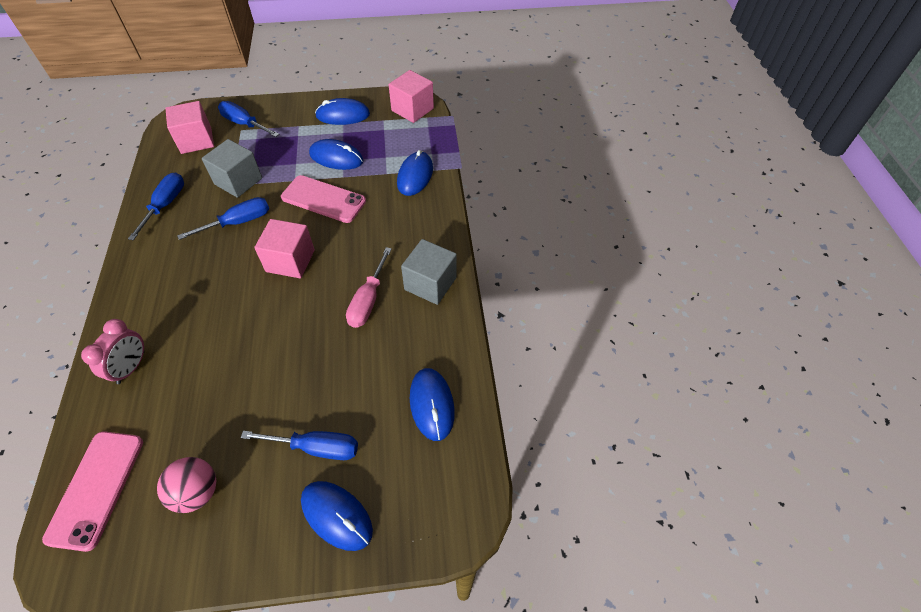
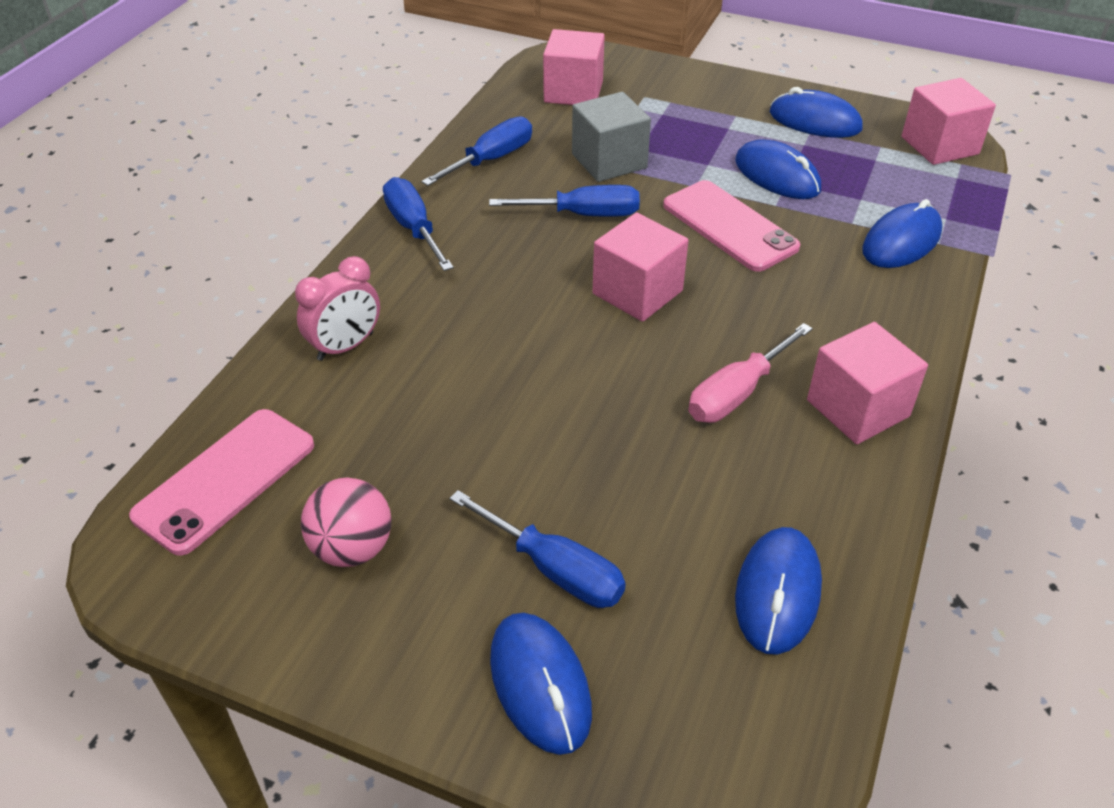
camera: 30 degrees right, 10 degrees down
(244, 124) = (653, 90): blue screwdriver -> blue screwdriver (414, 228)
(430, 283) = (857, 408): grey cube -> pink cube

